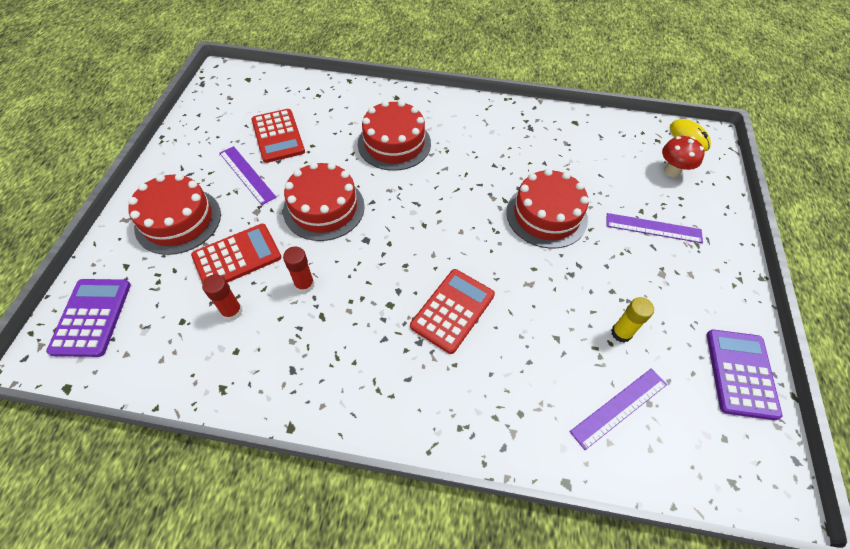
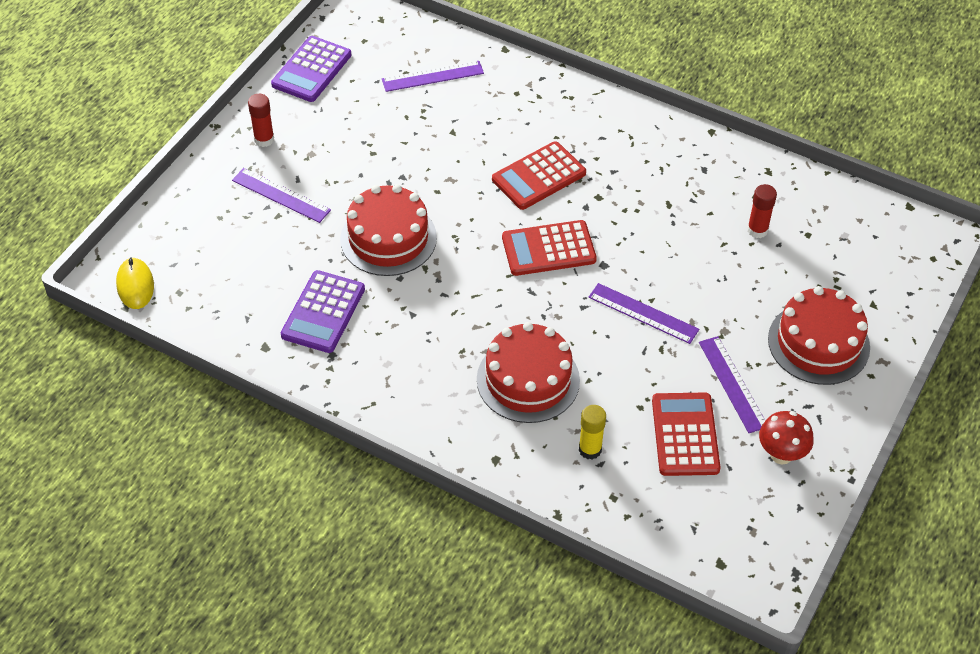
camera: 160 degrees left, 5 degrees down
(92, 317) = (899, 260): purple calculator -> purple calculator (323, 312)
(237, 257) = (750, 283): red calculator -> red calculator (548, 249)
(305, 285) = (680, 236): red glue stick -> red glue stick (264, 139)
(324, 208) = (643, 313): red cake -> purple ruler
(621, 333) = (391, 120): yellow glue stick -> yellow glue stick (590, 449)
(672, 171) = (200, 249): red mushroom -> red mushroom (781, 454)

